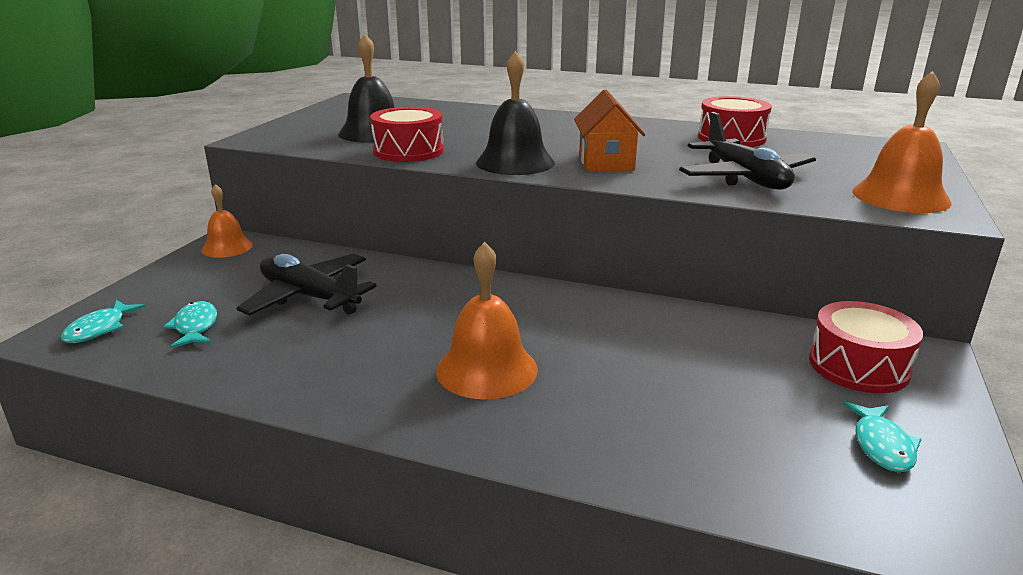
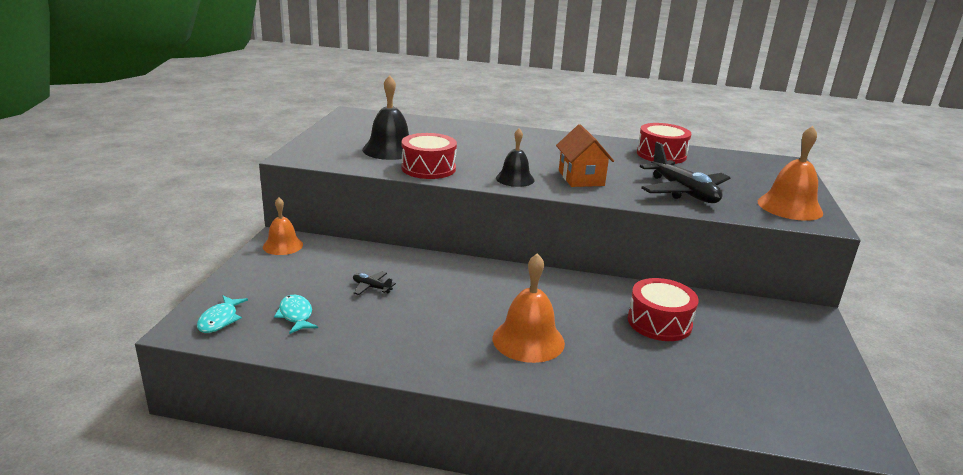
camera: 10 degrees left, 0 degrees up
(309, 297) = (371, 287): black plane -> black plane, size x0.44
(515, 162) = (515, 179): black bell -> black bell, size x0.65
(858, 366) = (772, 327): red drum -> red drum (659, 322)
(882, 445) = (798, 381): turquoise fish -> none

